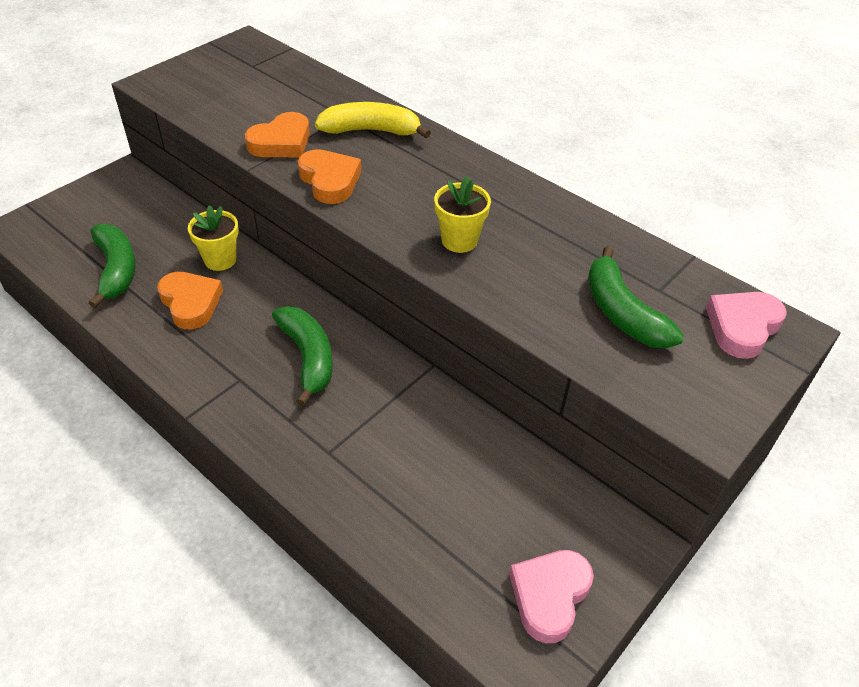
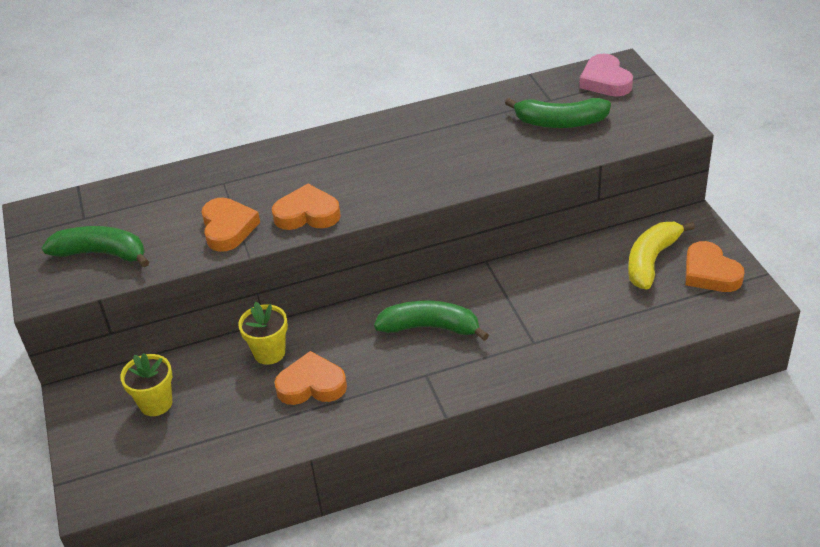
camera: 55 degrees left, 5 degrees down
(116, 270) = (224, 428): green banana -> green banana (102, 253)
(371, 131) = (258, 173): yellow banana -> yellow banana (651, 261)
(459, 240) = (435, 169): yellow flower pot -> yellow flower pot (156, 403)
(549, 596) = (710, 273): pink heart -> orange heart

